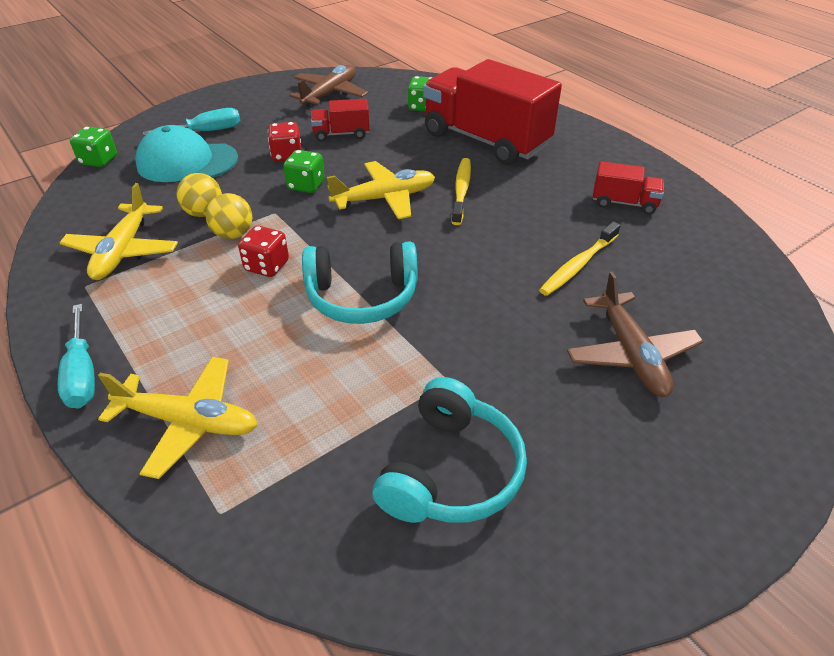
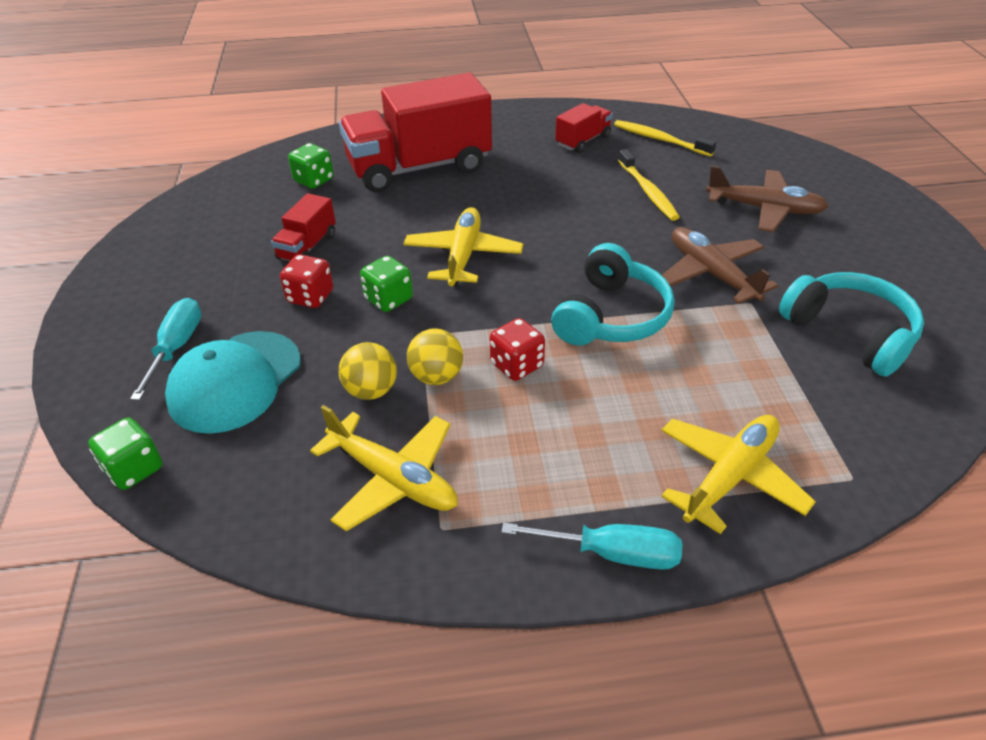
camera: 60 degrees left, 0 degrees up
(330, 94) = (205, 229): brown plane -> brown plane (711, 274)
(461, 191) = (492, 209): yellow toothbrush -> yellow toothbrush (660, 139)

